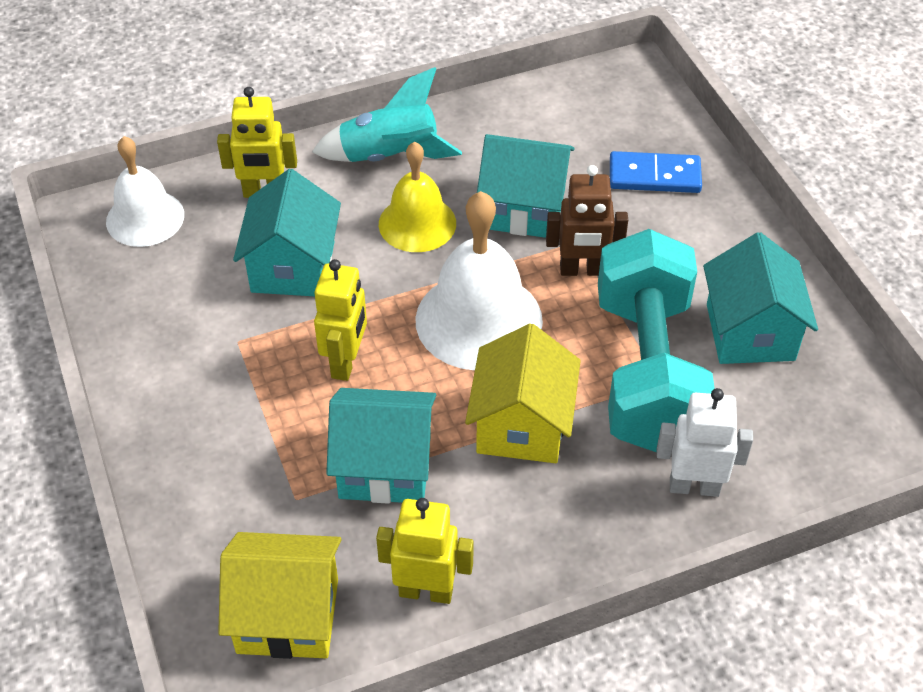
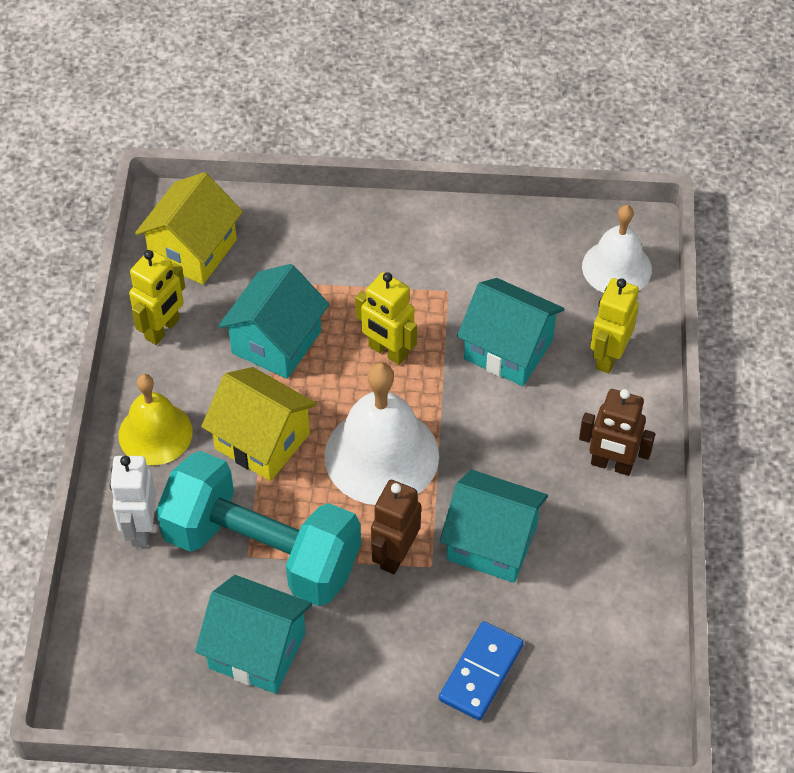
camera: 115 degrees right, 5 degrees up
(390, 157) = (611, 465): turquoise rocket -> brown robot
(417, 223) = (515, 454): yellow bell -> yellow bell (155, 433)
(523, 209) = (492, 543): turquoise house -> turquoise house turned 75 degrees clockwise
(694, 486) = (140, 528): white robot -> white robot turned 150 degrees clockwise

